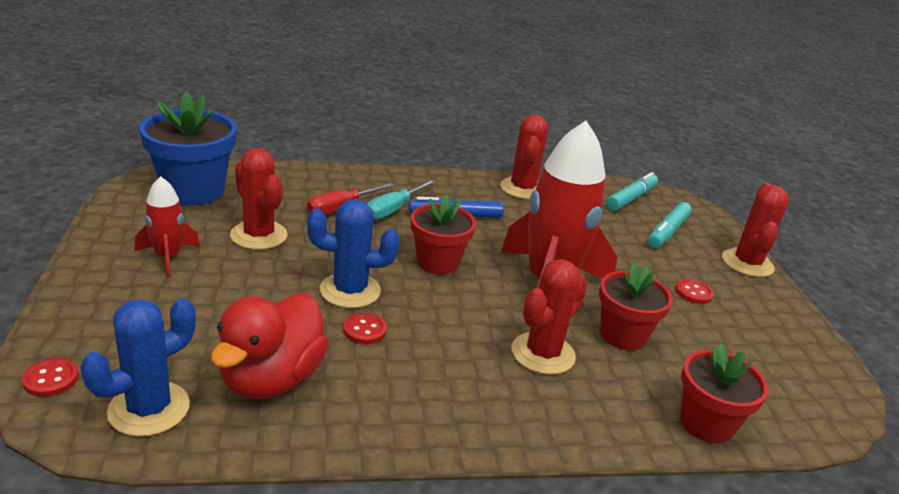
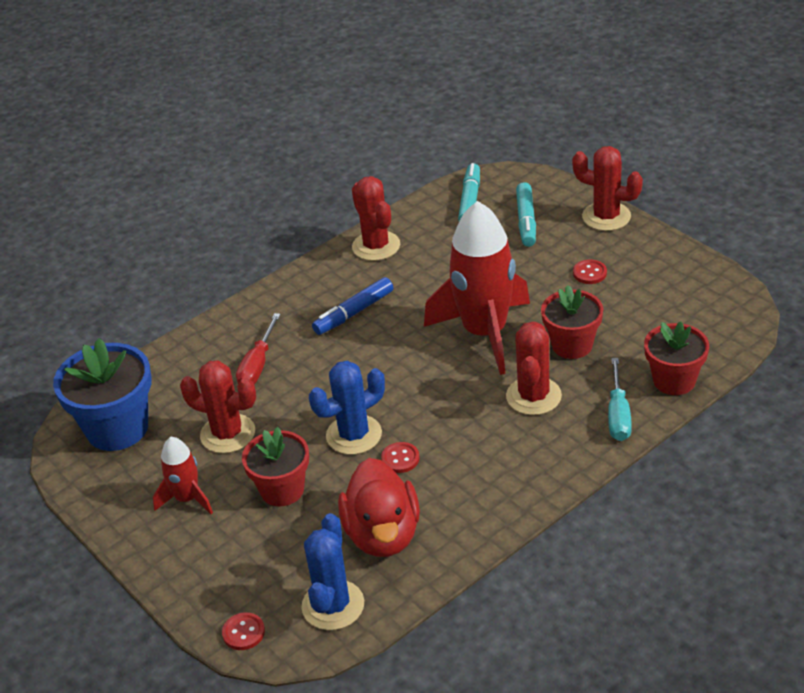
camera: 25 degrees left, 10 degrees up
(393, 209) = (299, 338): turquoise screwdriver -> turquoise screwdriver (618, 415)
(437, 262) = (388, 367): red flower pot -> red flower pot (282, 490)
(747, 263) = (606, 217): red cactus -> red cactus turned 45 degrees counterclockwise

